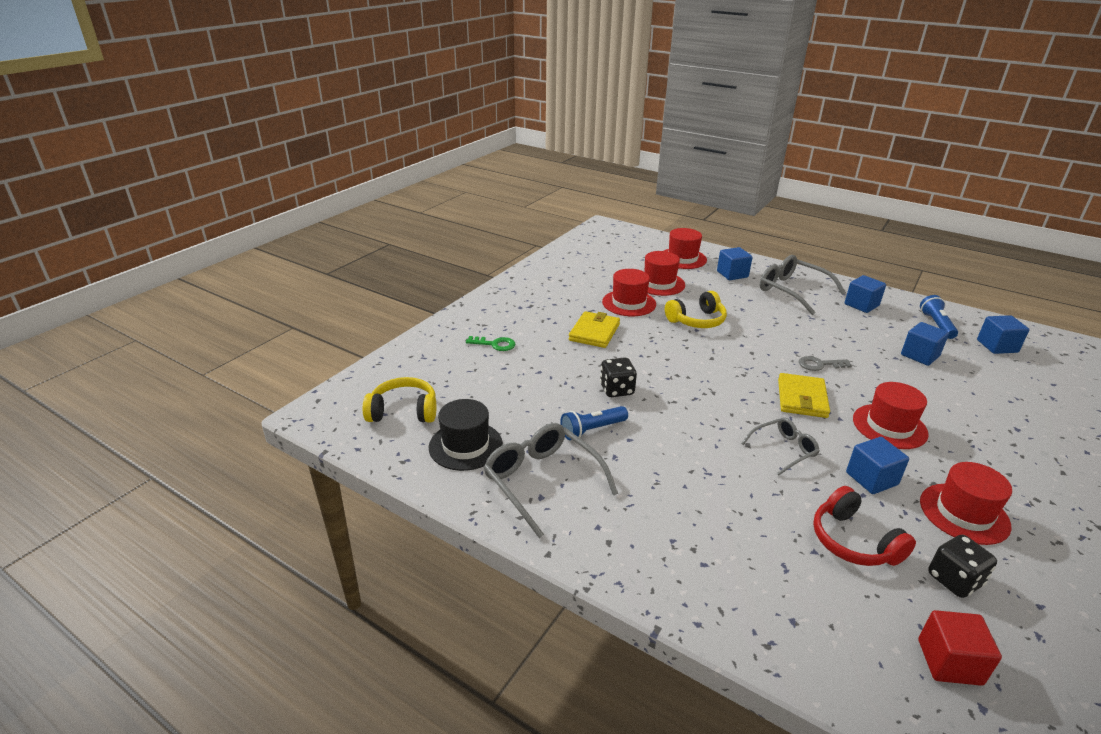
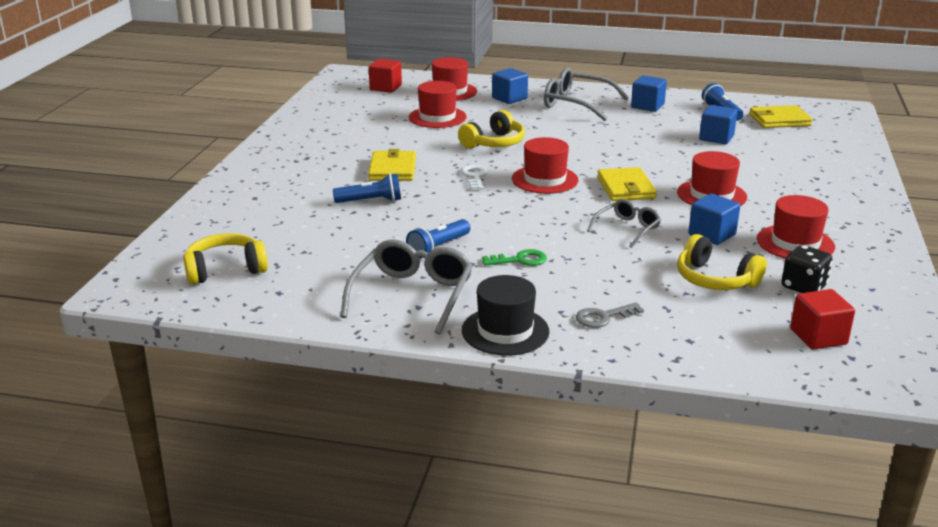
camera: 20 degrees left, 5 degrees down
(465, 445) = (314, 284): black hat -> black hat (505, 331)
(495, 344) = (289, 197): green key -> green key (520, 260)
(542, 481) = (412, 295): grey glasses -> grey glasses turned 75 degrees clockwise
(559, 363) = (371, 201): none -> blue flashlight
(616, 390) = (444, 212): black dice -> none
(629, 303) = (415, 139): red hat -> red hat (545, 179)
(630, 245) = (385, 87): none -> red cube
(662, 354) = (474, 176): none -> white key
(819, 365) = (630, 159): grey key -> grey key (603, 317)
(853, 541) = (715, 279): red headphones -> yellow headphones
(997, 346) = (779, 120): blue cube -> yellow wallet

